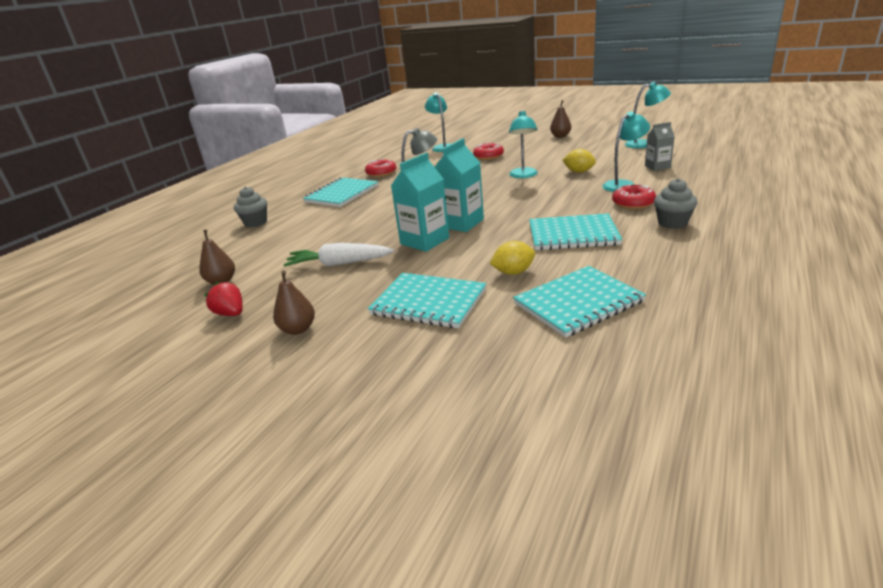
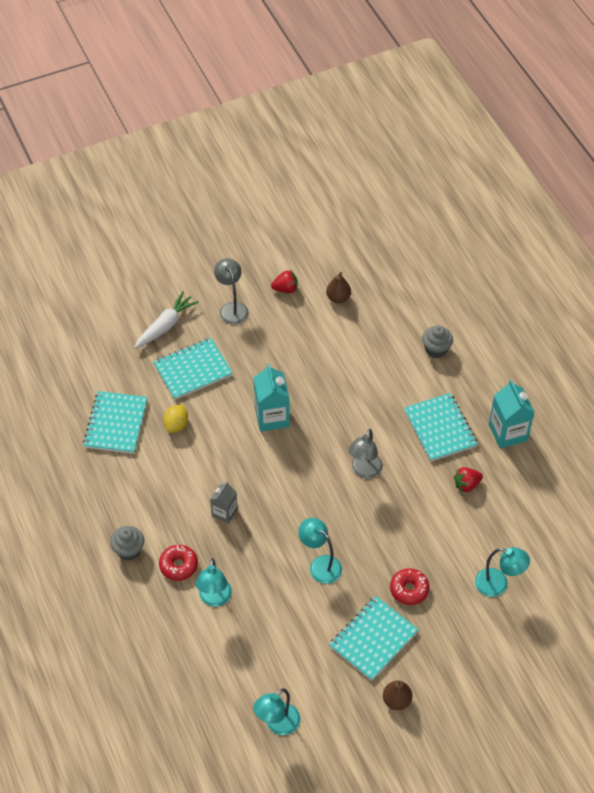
camera: 125 degrees right, 25 degrees up
(298, 329) = (232, 308): brown pear -> grey lamp
(339, 264) = (292, 359): white carrot -> white carrot (166, 325)
(381, 173) = (466, 485): red donut -> red strawberry
(461, 223) = (276, 454): turquoise carton -> turquoise carton (508, 432)
(573, 234) = (182, 491): turquoise notebook -> turquoise notebook (373, 639)
(578, 172) = (277, 604): yellow lemon -> none
(657, 167) = (216, 661): grey carton -> grey carton (224, 512)

